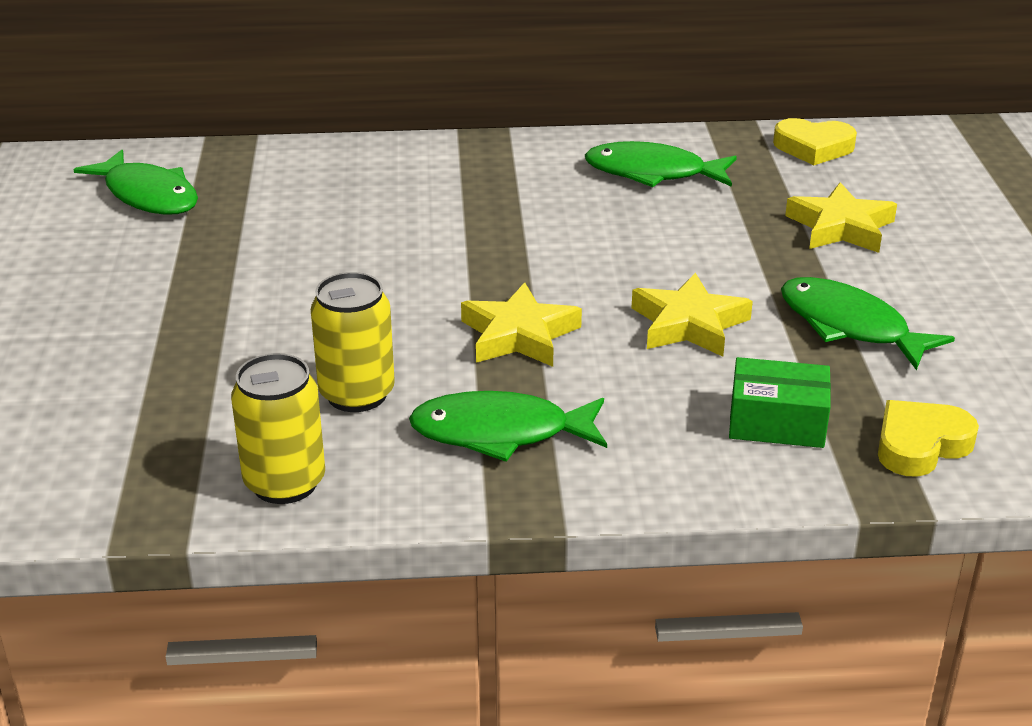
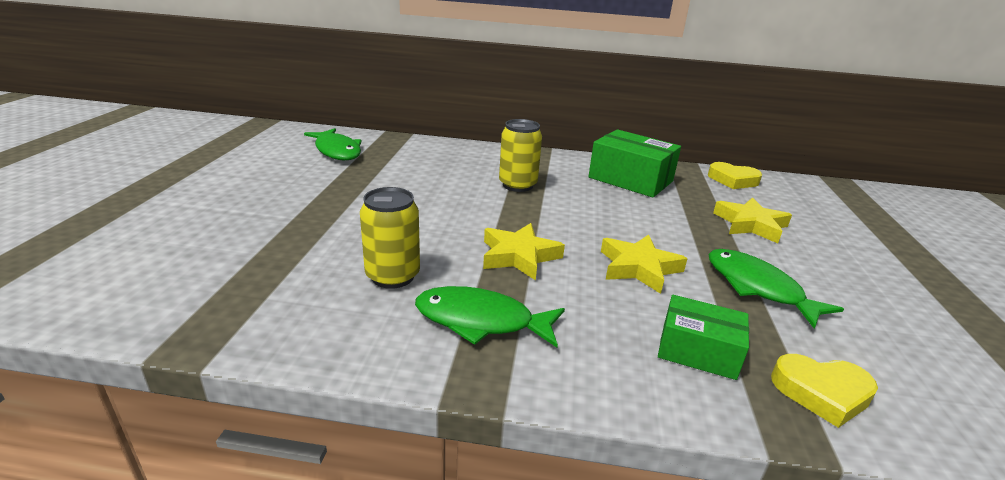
camera: 10 degrees right, 5 degrees down
(285, 483) = (306, 330): yellow can -> yellow can (517, 185)
(652, 173) = (630, 179): green fish -> green box
(920, 445) = (821, 393): yellow heart -> yellow heart turned 150 degrees counterclockwise

